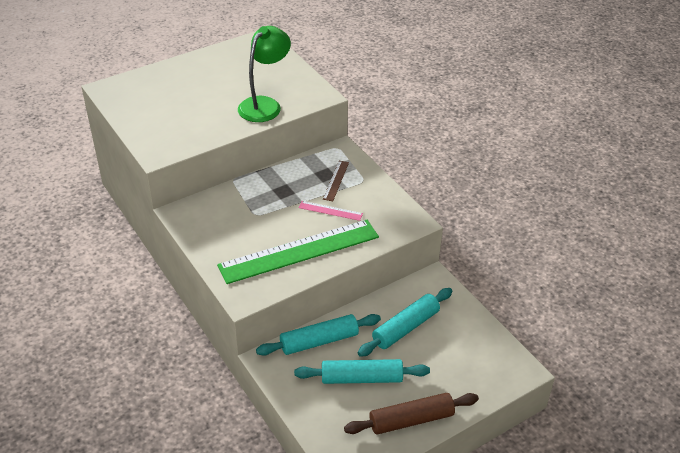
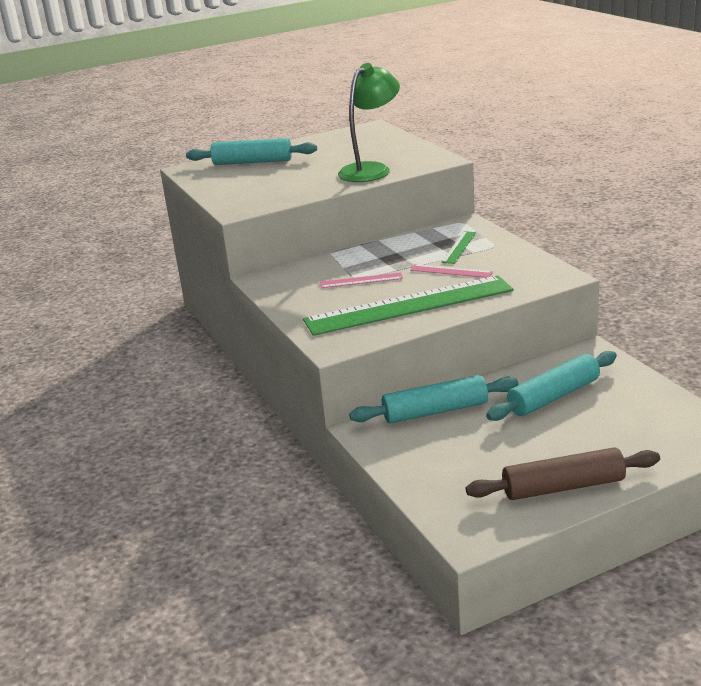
camera: 10 degrees right, 15 degrees down
(260, 218) = (361, 280): none -> pink ruler
(336, 180) = (459, 247): brown ruler -> green ruler
(361, 378) = (492, 446): turquoise rolling pin -> turquoise rolling pin (252, 162)

